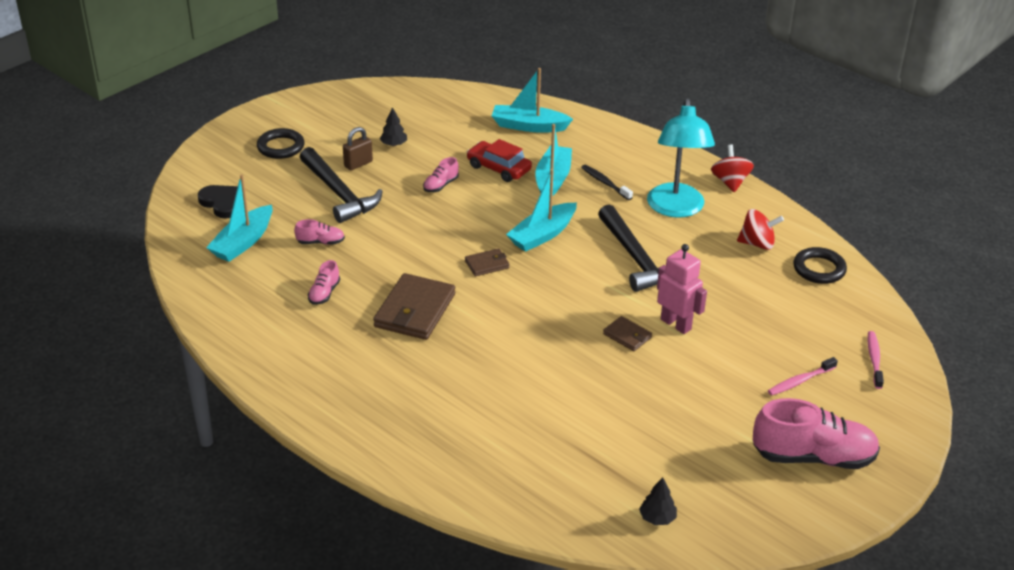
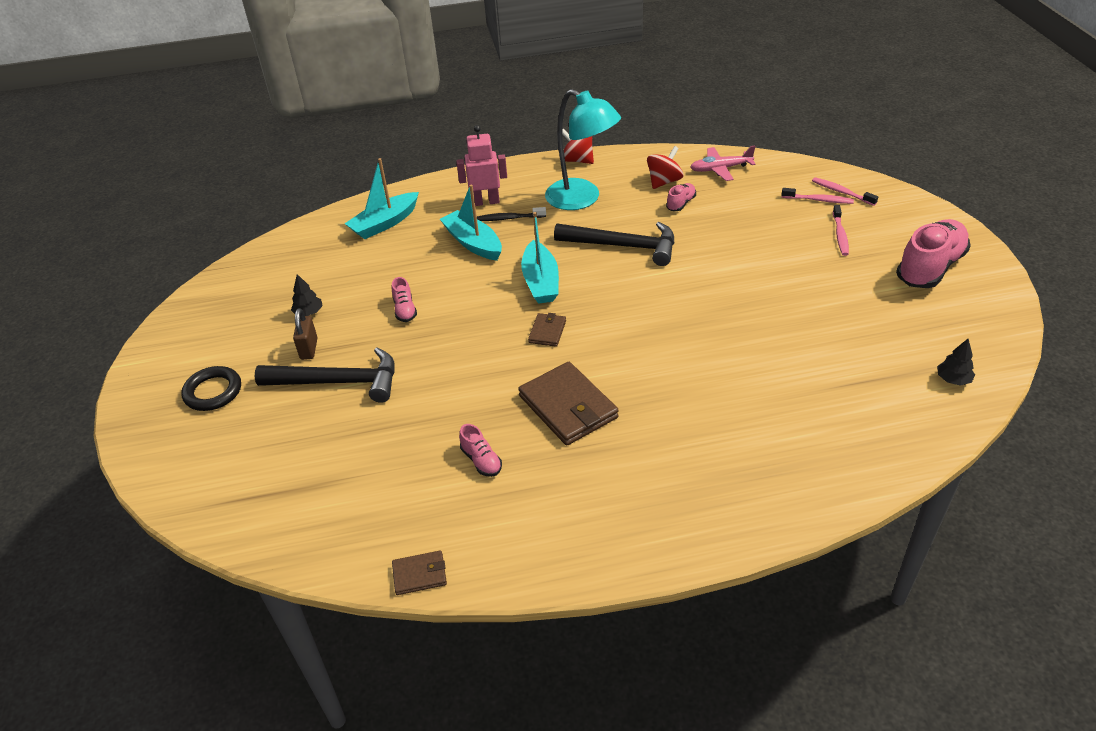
camera: 50 degrees left, 5 degrees up
(223, 203) = (250, 478): black heart -> none
(243, 242) = (335, 489): turquoise boat -> none
(320, 242) = (399, 429): pink shoe -> pink shoe (681, 203)
(498, 168) = (422, 265): red car -> none
(627, 336) = (716, 294): brown wallet -> brown wallet (420, 574)
(676, 324) = (724, 263): pink robot -> pink robot (485, 202)
(819, 269) = (720, 169): black ring -> pink plane
(842, 349) = (818, 200): none -> pink toothbrush

